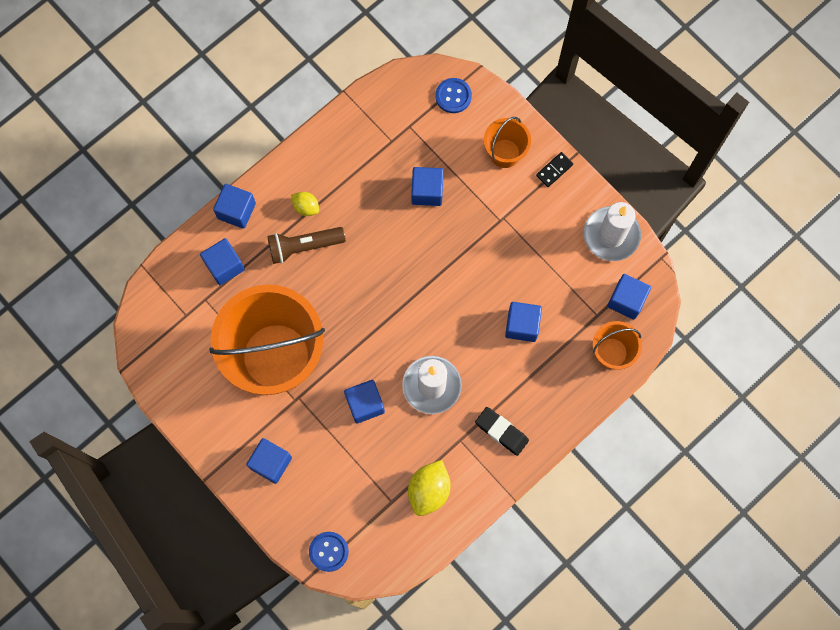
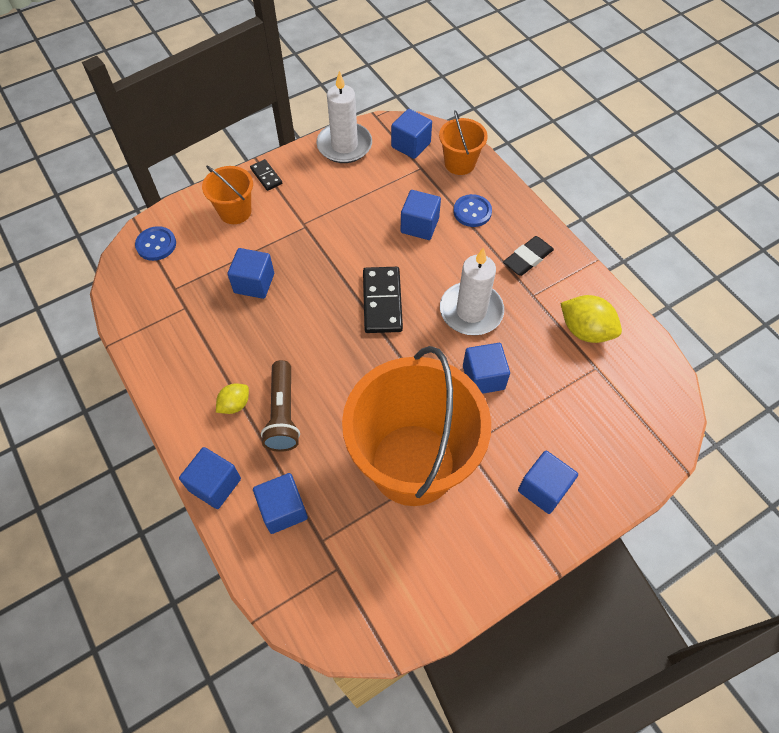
camera: 80 degrees left, 15 degrees down
(328, 551) = (652, 439): blue button -> blue button (472, 212)
(427, 305) = (382, 301): none -> black domino

